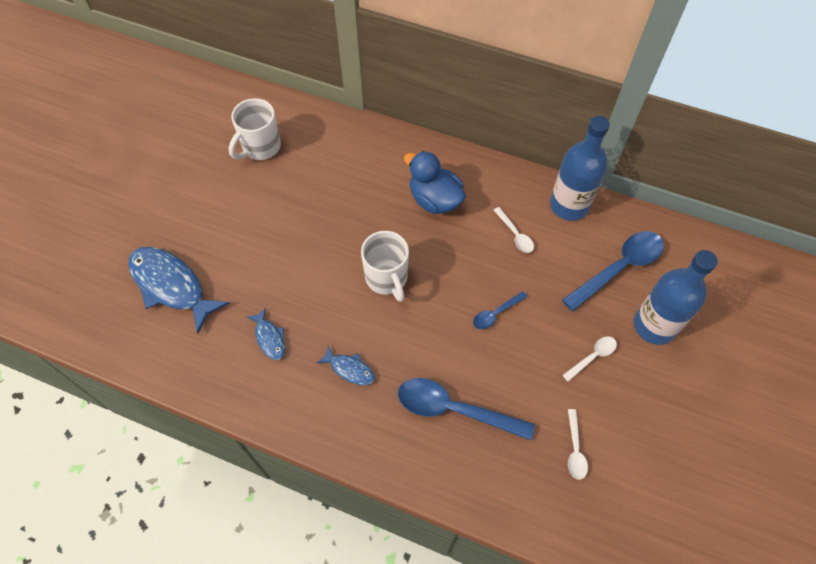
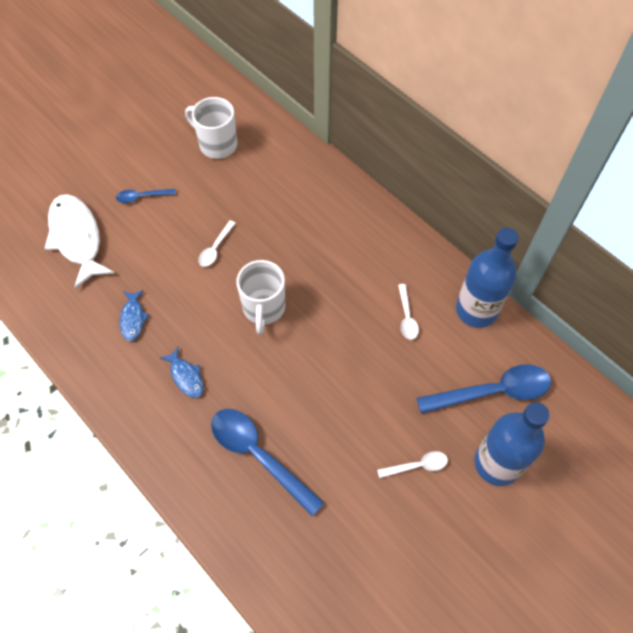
camera: 25 degrees right, 0 degrees up
(171, 286) = (77, 238): blue fish -> white fish
(260, 147) = (217, 144): white mug -> white mug turned 60 degrees clockwise
(434, 200) = (348, 253): blue duck -> none
(496, 314) = (346, 384): blue spoon -> blue spoon (142, 197)
(575, 449) = (350, 545): white spoon -> white spoon (215, 248)

